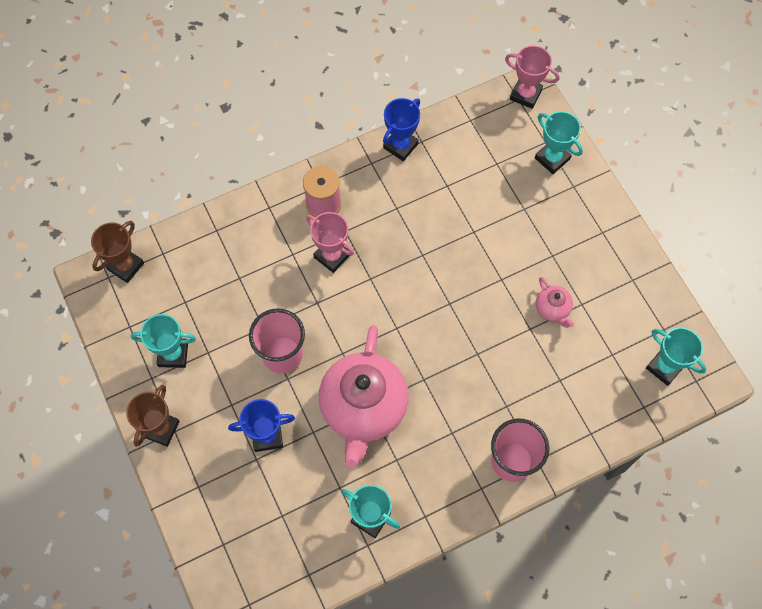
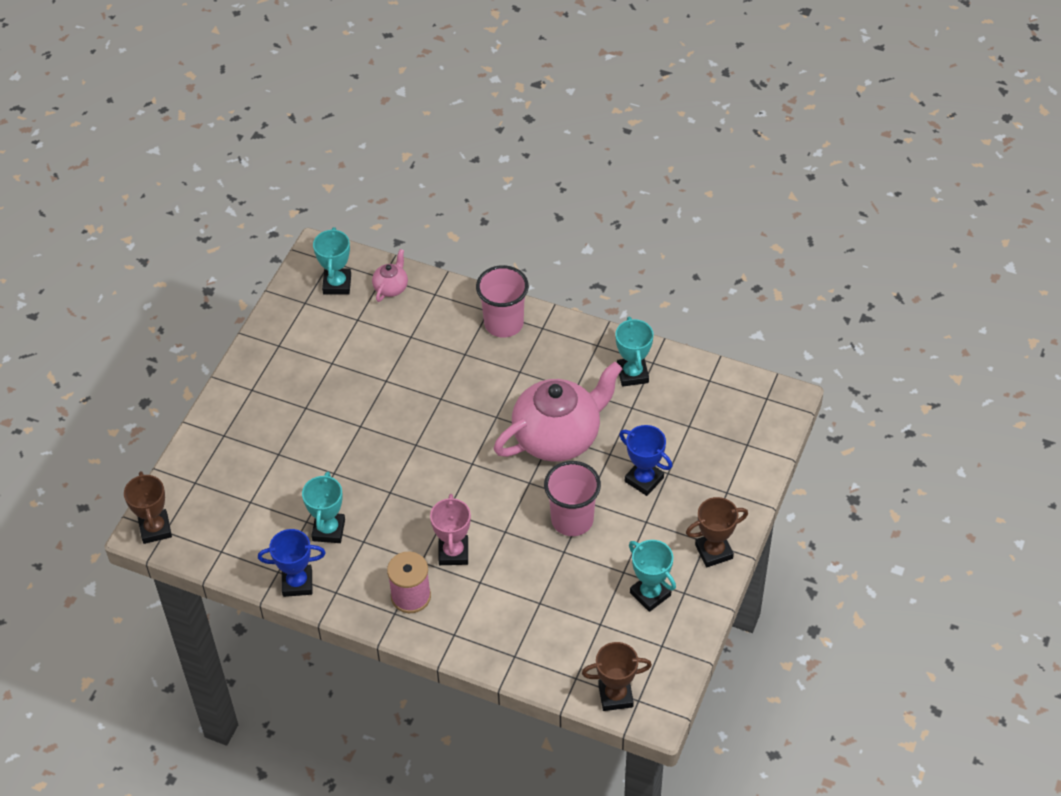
camera: 130 degrees left, 15 degrees down
(525, 94) = (155, 529): pink trophy -> brown trophy
(552, 158) = (208, 466): turquoise trophy -> turquoise trophy (328, 530)
(552, 309) = (354, 377): pink teapot -> pink teapot (391, 287)

